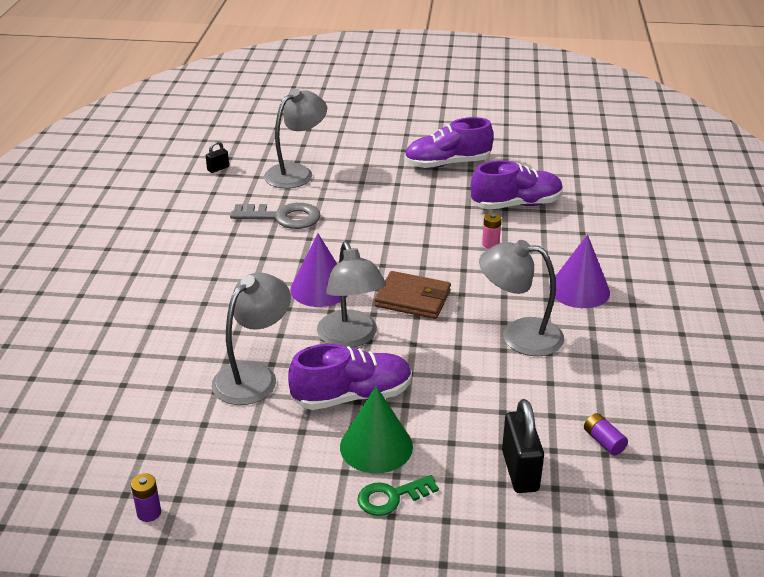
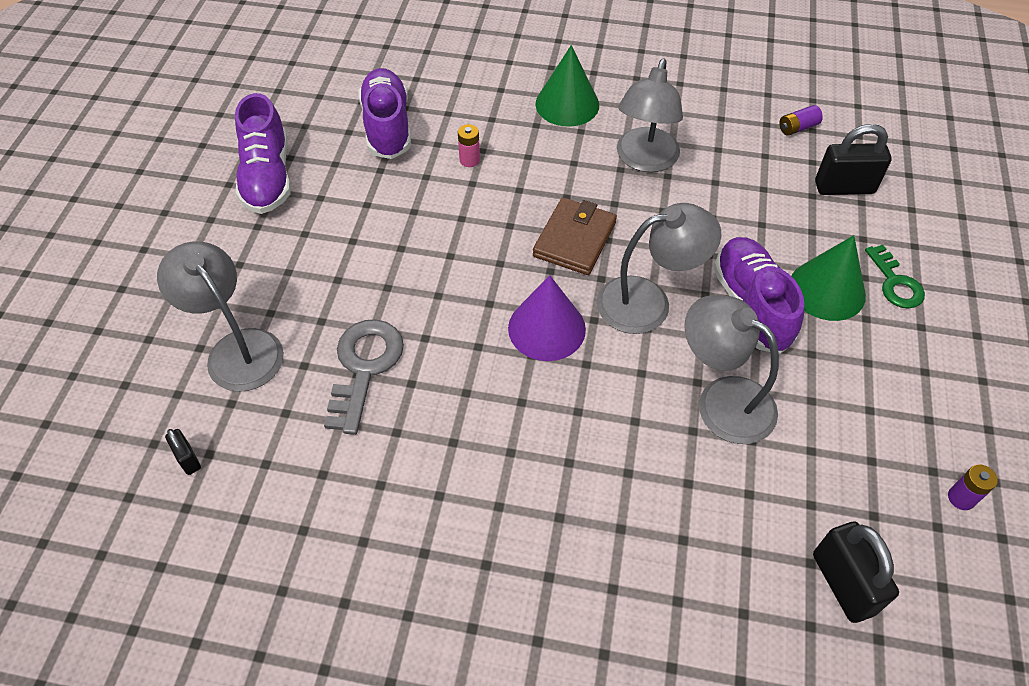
camera: 85 degrees left, 20 degrees up
(88, 432) = (843, 583): none -> black padlock
(579, 290) = (567, 104): purple cone -> green cone

